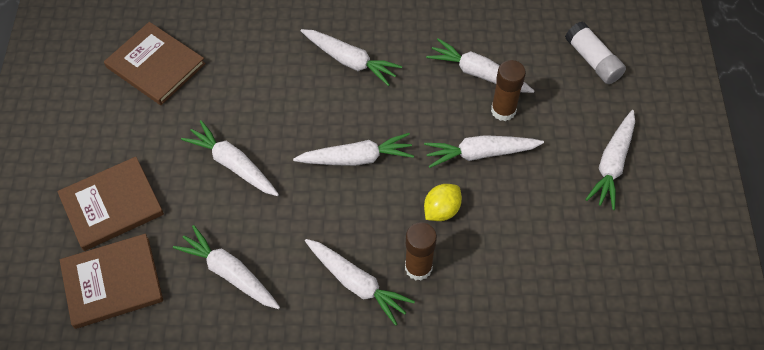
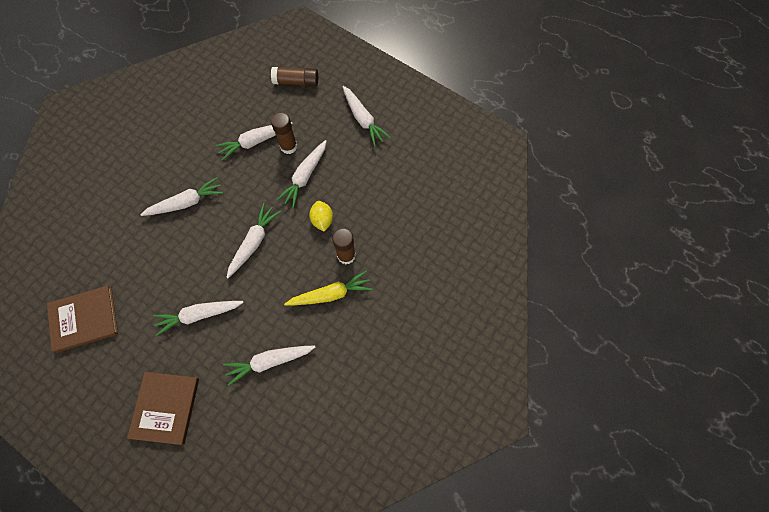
camera: 55 degrees left, 10 degrees up
(112, 282) = (220, 437): brown book -> none
(357, 283) = (331, 294): white carrot -> yellow carrot
(593, 60) = (296, 82): white glue stick -> brown glue stick

